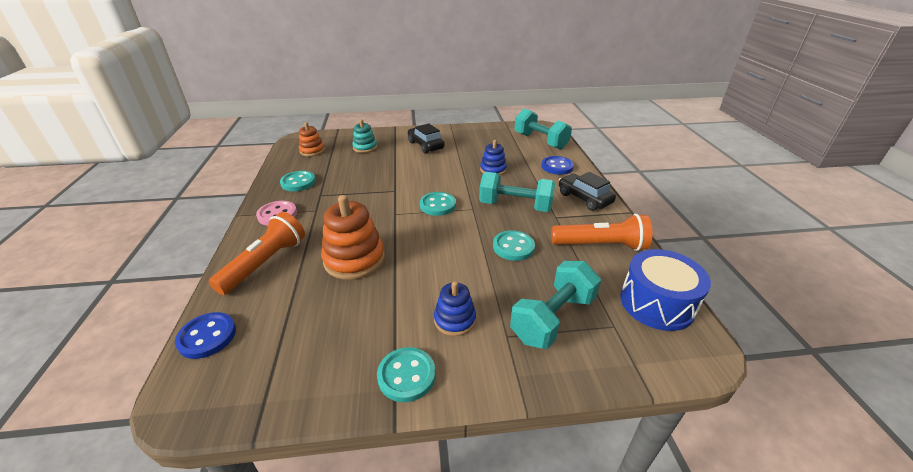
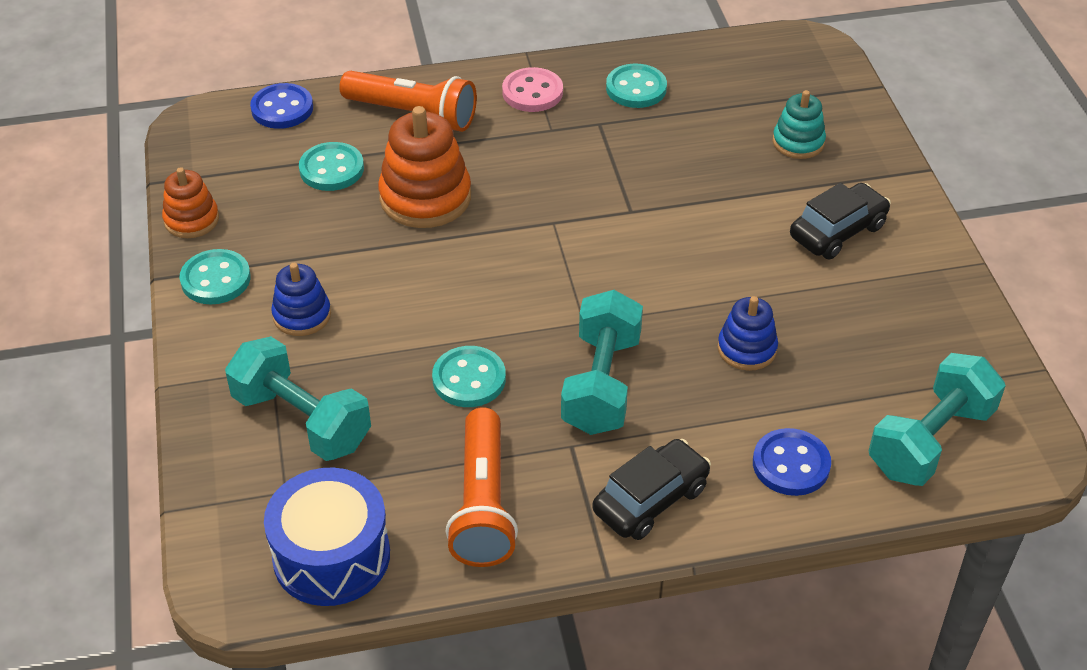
camera: 85 degrees right, 10 degrees up
(312, 151) = (761, 75): orange stacking toy -> orange stacking toy (191, 220)
(438, 205) = (588, 273): turquoise button -> turquoise button (331, 169)

